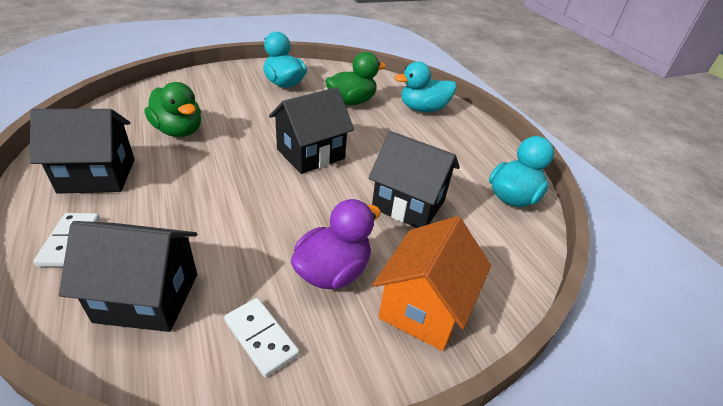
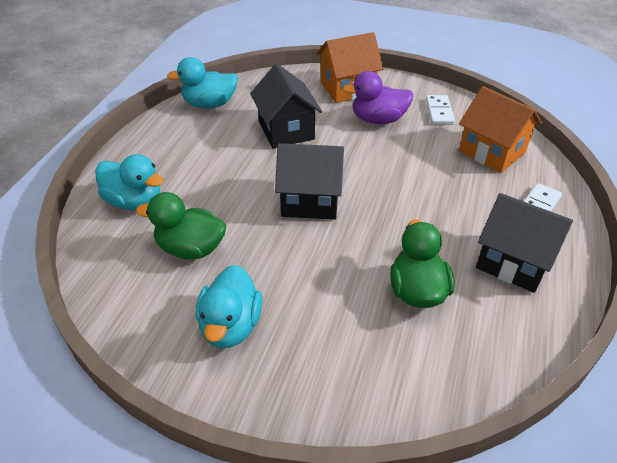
camera: 135 degrees left, 5 degrees up
(147, 297) = (492, 152): black house -> orange house

